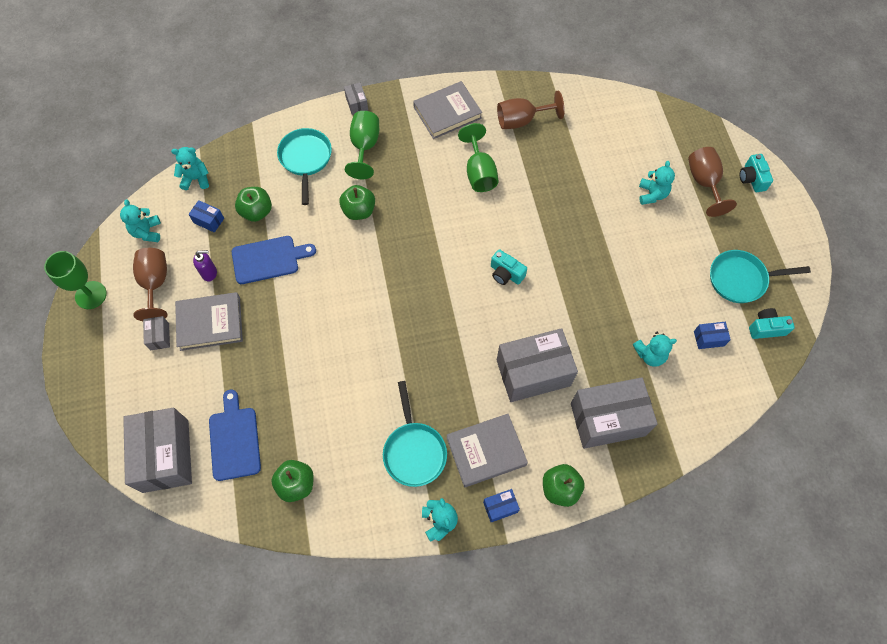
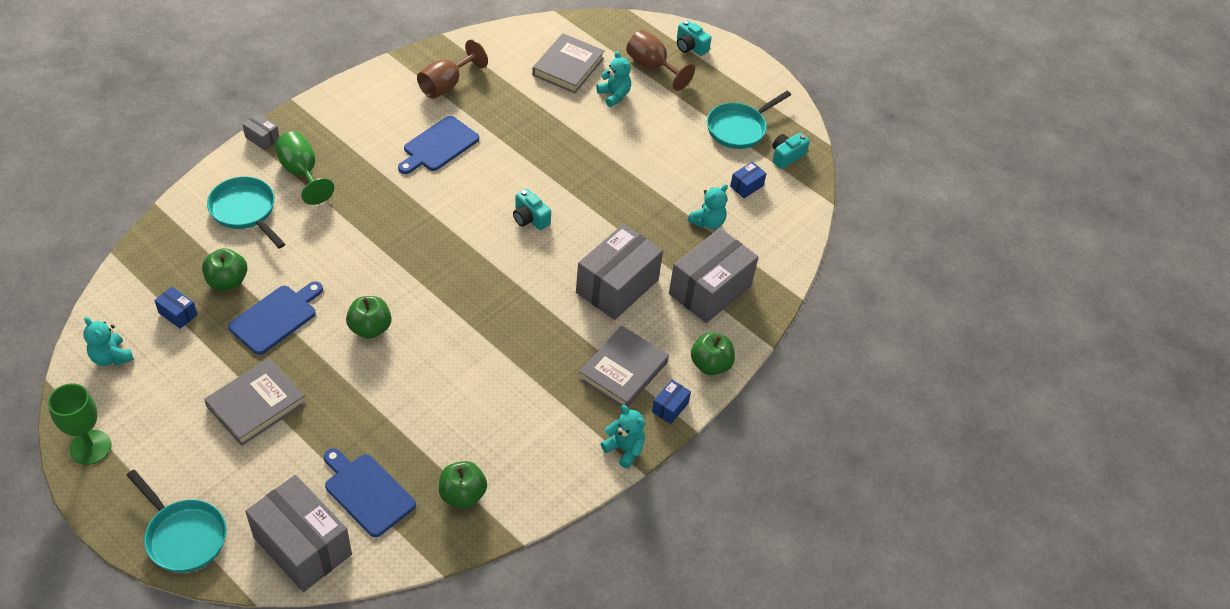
camera: 40 degrees left, 15 degrees down
(155, 284) = (162, 400): brown goblet -> none
(159, 336) = (207, 445): grey box -> none
(196, 179) = (130, 282): turquoise teddy bear -> none
(209, 220) = (178, 314): blue box -> blue box turned 45 degrees clockwise
(209, 273) = (218, 360): purple soap dispenser -> none
(359, 211) = (340, 231): green apple -> green apple (370, 328)
(414, 451) = (556, 405): turquoise pan -> turquoise pan (183, 536)
(447, 112) = (366, 108): grey book -> grey book (568, 67)
(479, 172) = (438, 146): green goblet -> blue cutting board
(506, 273) = (530, 218): turquoise camera -> turquoise camera turned 45 degrees clockwise

